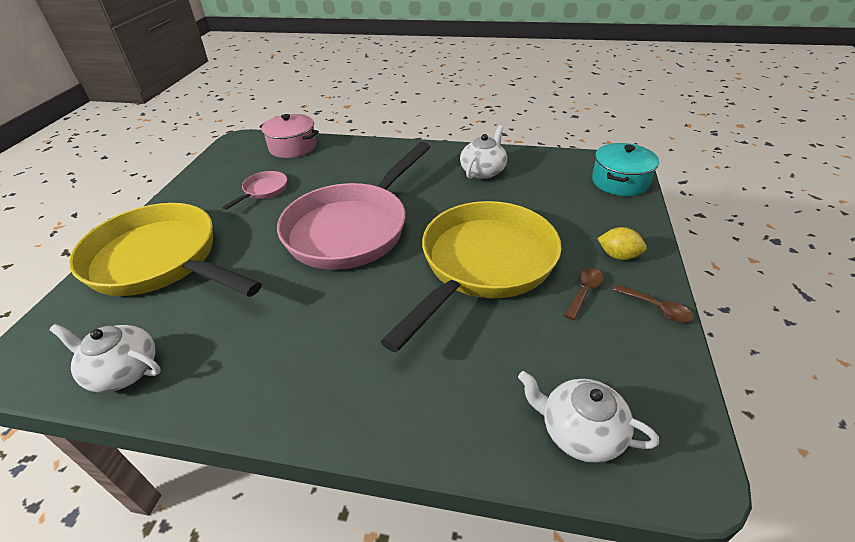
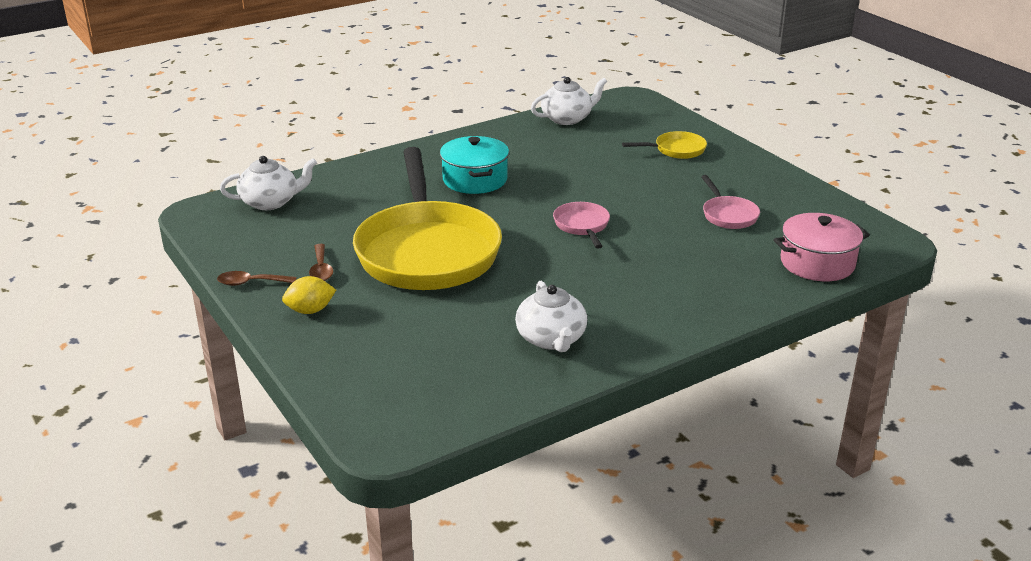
camera: 135 degrees right, 10 degrees down
(160, 261) = (676, 150): yellow pan -> yellow pan, size x0.41
(352, 229) = (582, 226): pink pan -> pink pan, size x0.41
(620, 182) = (367, 404): turquoise pot -> turquoise pot (475, 180)

